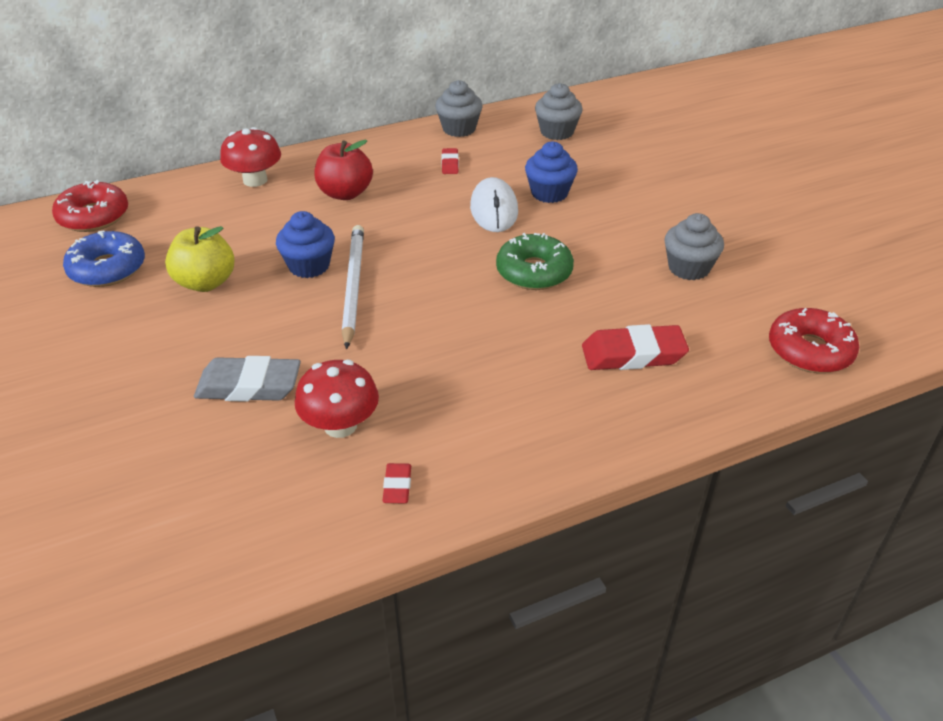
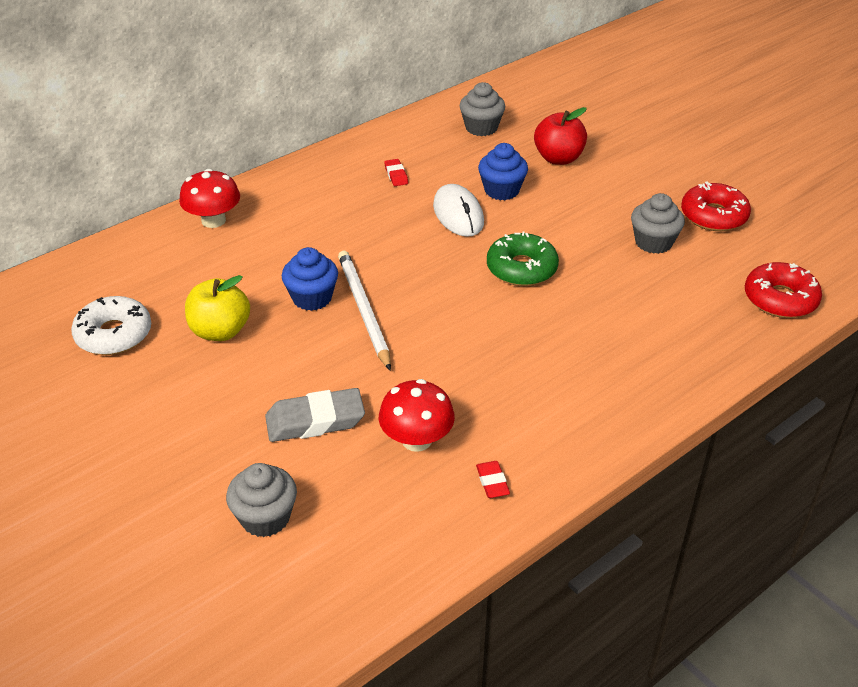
camera: 15 degrees left, 0 degrees up
(93, 216) = (68, 284): red donut -> red donut (713, 216)
(107, 269) = (114, 334): blue donut -> white donut
(345, 193) = (310, 220): red apple -> red apple (558, 158)
(459, 129) = (387, 137): grey cupcake -> grey cupcake (265, 518)
(633, 354) = (639, 329): red eraser -> none

